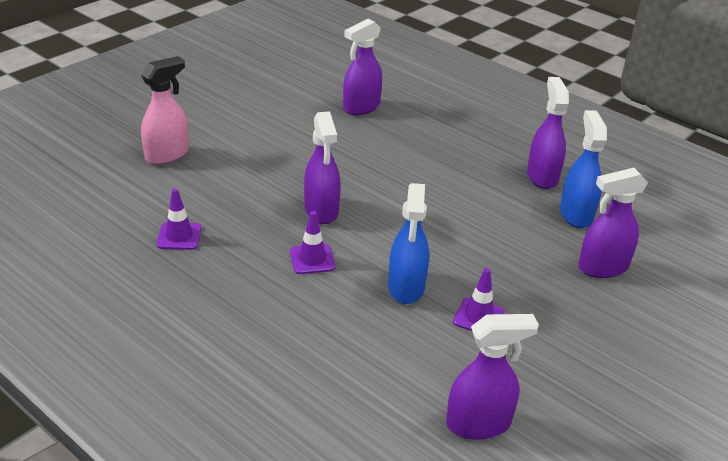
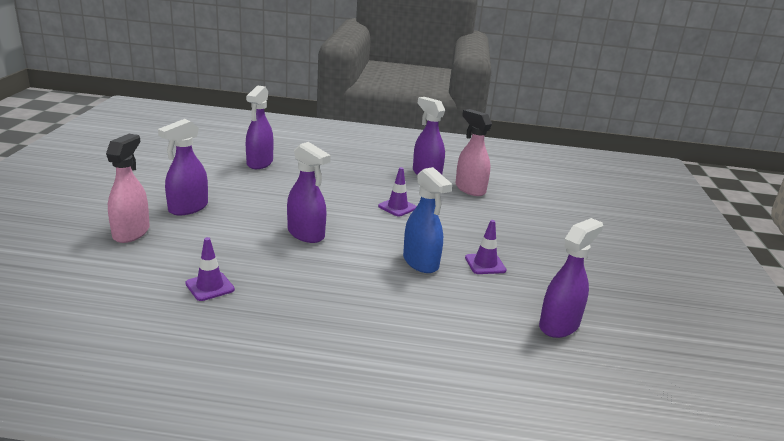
camera: 35 degrees left, 10 degrees down
(312, 259) = (336, 267): purple traffic cone -> purple traffic cone (397, 207)
(576, 214) = (470, 189): blue spray bottle -> pink spray bottle
(602, 267) = (518, 213): purple spray bottle -> purple spray bottle (188, 208)

